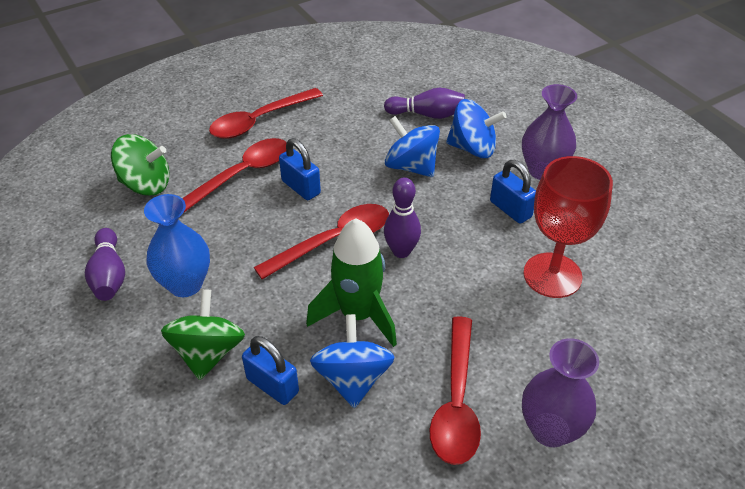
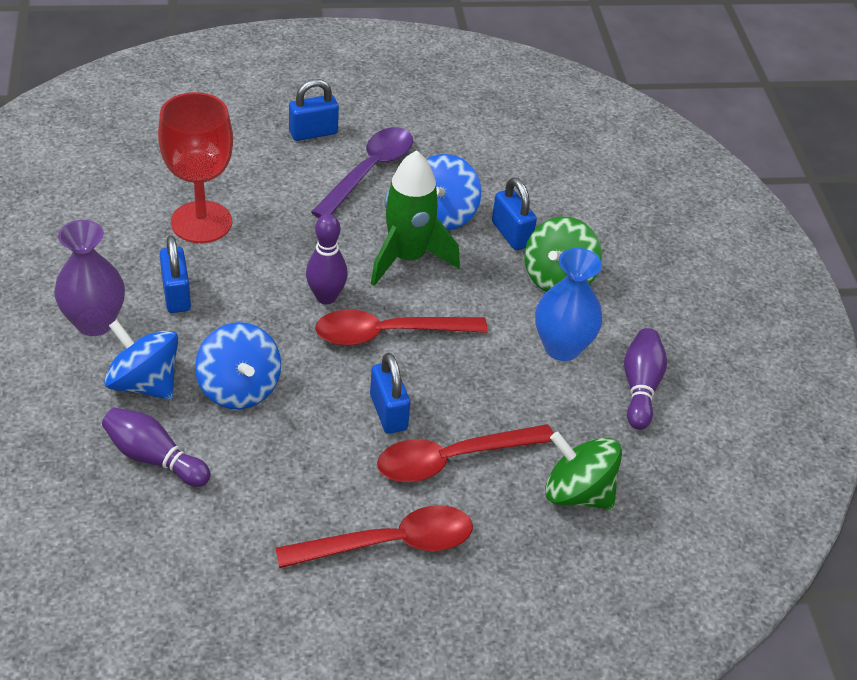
camera: 160 degrees left, 0 degrees up
(456, 402) = (369, 171): red spoon -> purple spoon
(550, 429) = (313, 133): purple vase -> blue padlock

